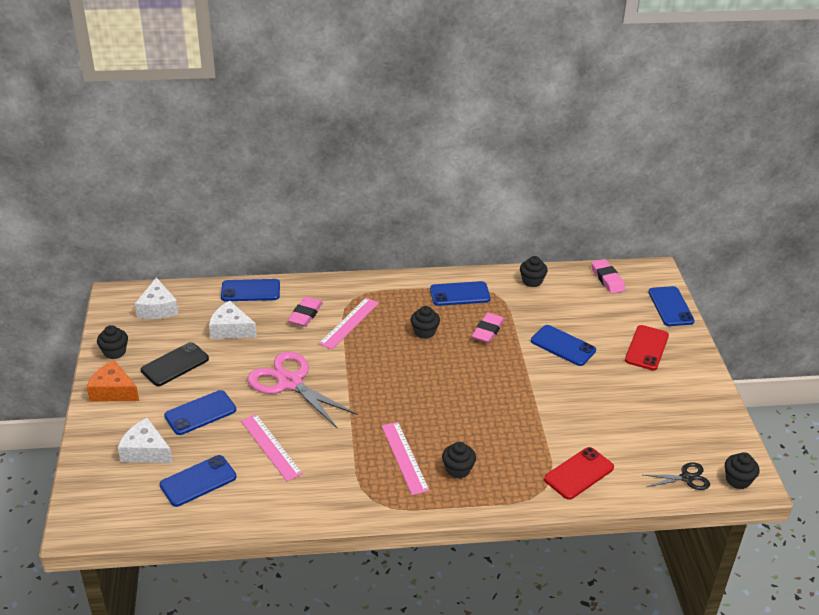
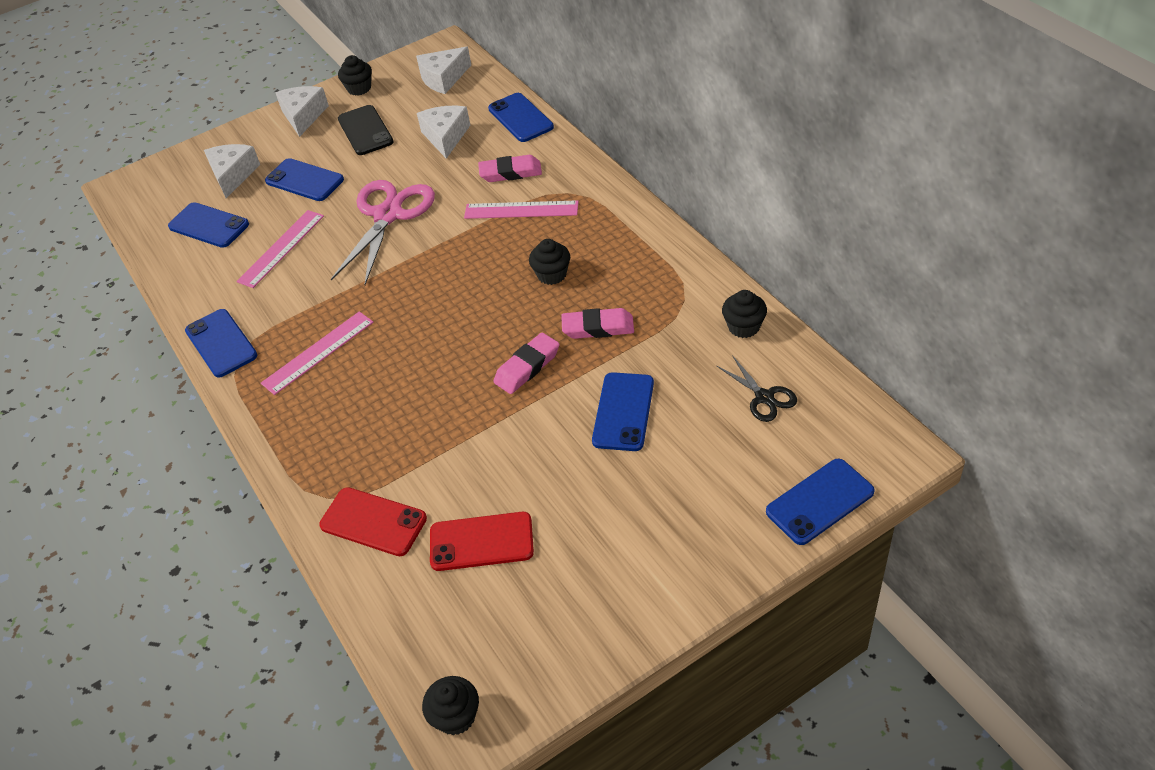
camera: 70 degrees right, 10 degrees up
(113, 391) = (303, 116): orange cheese -> white cheese
(175, 364) = (365, 131): black phone -> black phone turned 45 degrees clockwise
(458, 470) = (321, 405): black cupcake -> none
(460, 294) = (653, 272): blue phone -> blue phone (221, 343)
(607, 279) = (823, 403): pink eraser -> pink eraser (527, 367)
(646, 348) = (690, 506): red phone -> red phone (481, 542)
(686, 478) = (427, 647): black scissors -> black scissors (764, 397)

